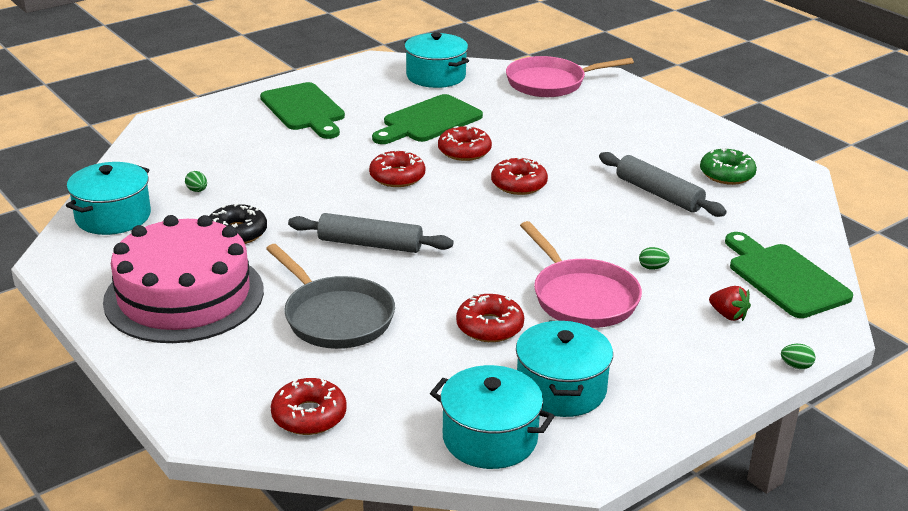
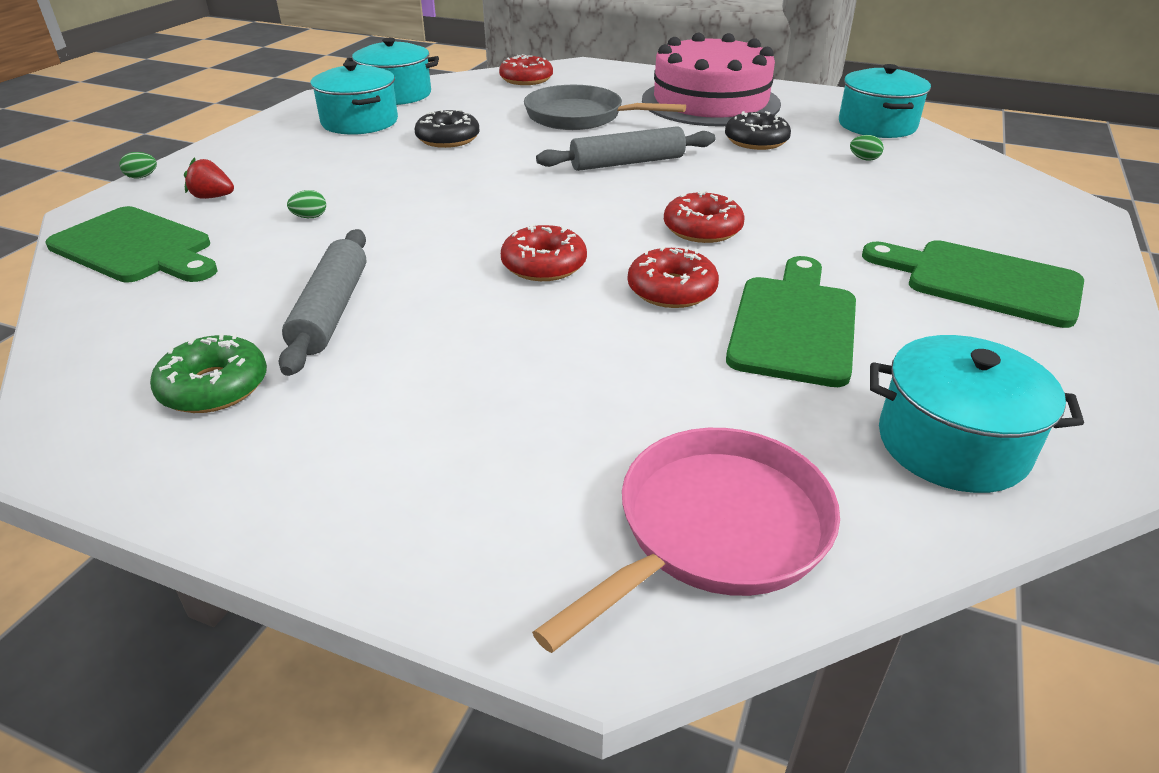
camera: 150 degrees right, 5 degrees up
(489, 326) = (448, 139): red donut -> black donut
(581, 297) = (377, 175): pink pan -> none
(659, 194) = (331, 311): grey rolling pin -> grey rolling pin turned 75 degrees clockwise

